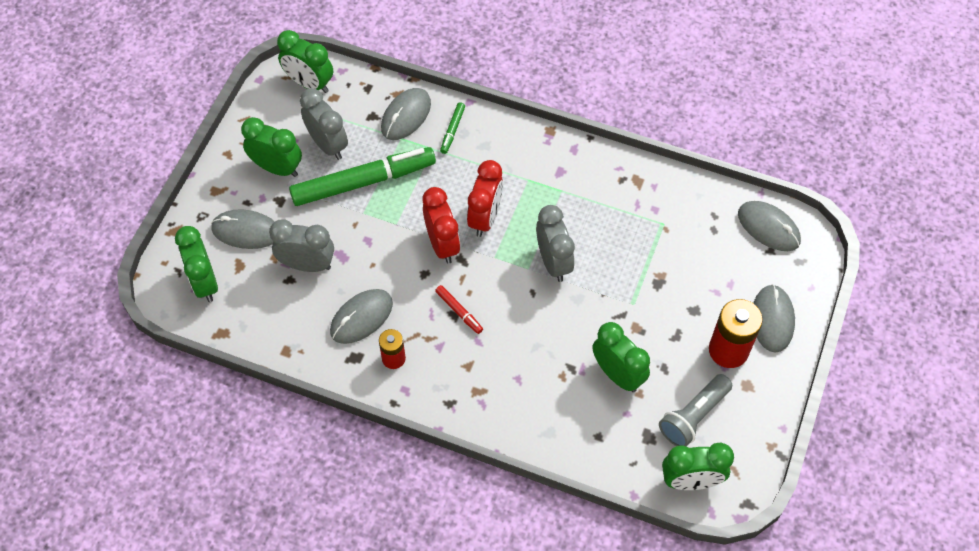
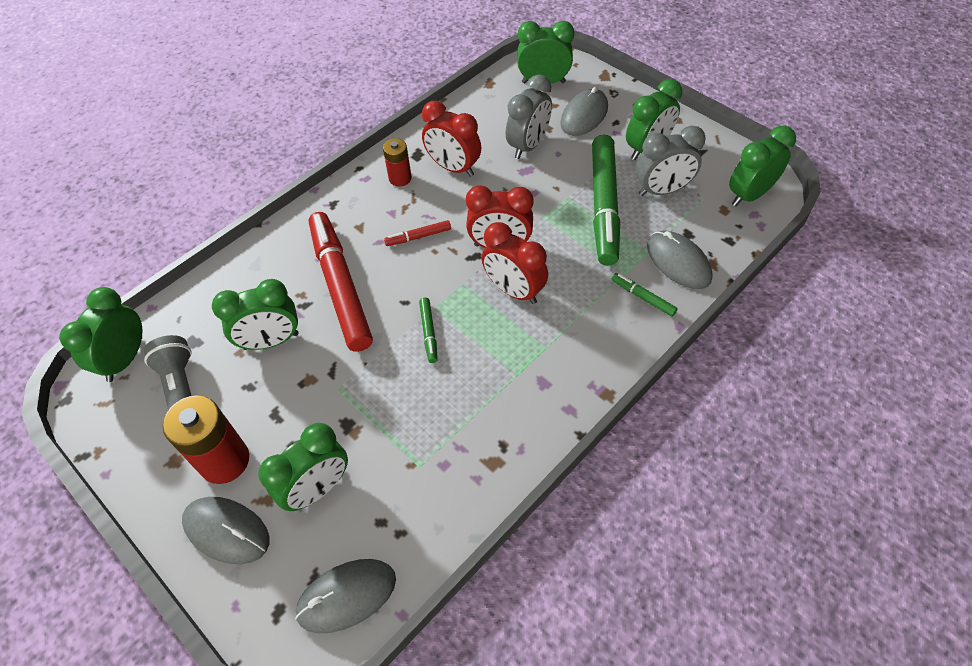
camera: 115 degrees right, 5 degrees down
(361, 317) = (453, 168): grey mouse -> red clock
(539, 349) = (340, 286): none -> red marker
(553, 262) = (429, 332): grey clock -> green marker
(714, 278) = (317, 489): none -> green clock

